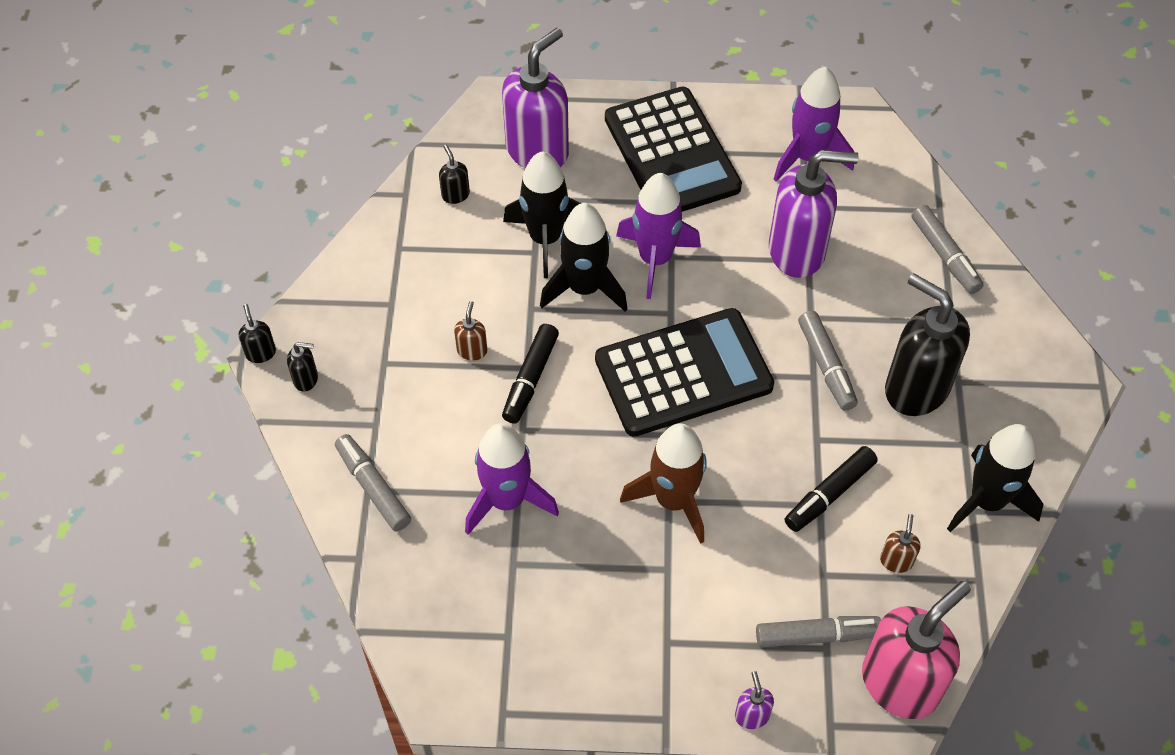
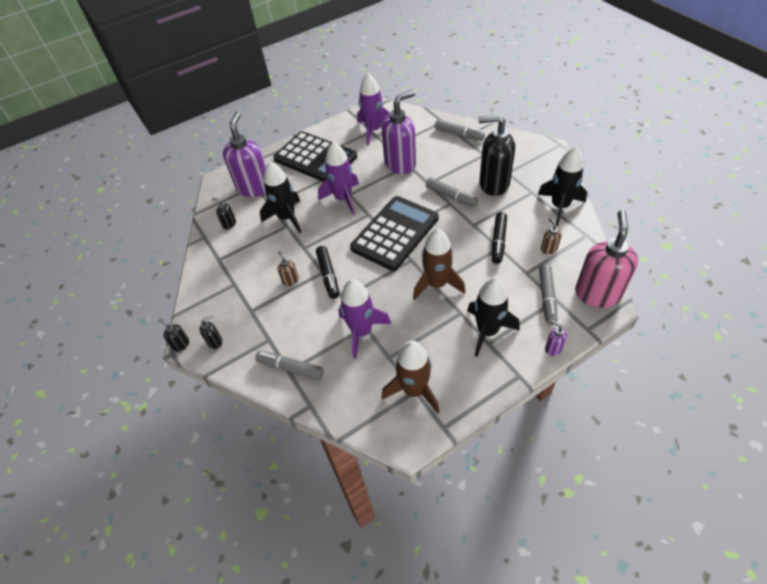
camera: 30 degrees left, 5 degrees down
(507, 635) = (414, 390): none -> brown rocket
(584, 288) = (321, 226): black rocket -> black rocket (487, 331)
(817, 635) = (547, 298): grey marker -> grey marker turned 135 degrees clockwise

